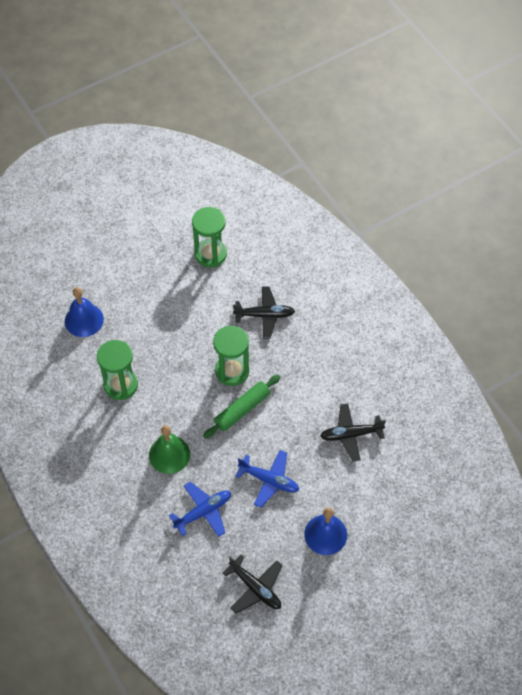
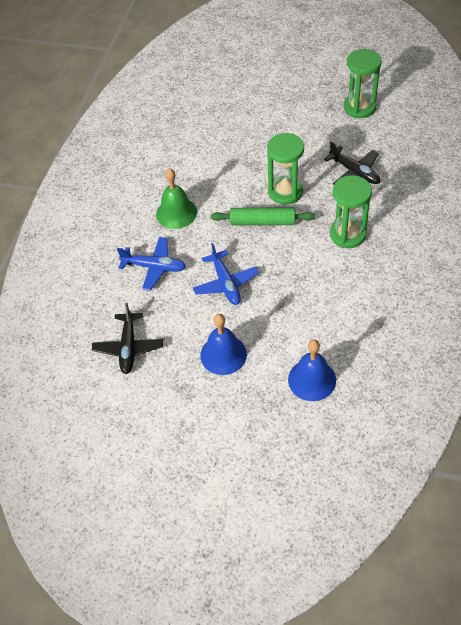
camera: 50 degrees right, 5 degrees down
(84, 320) = (220, 92): blue bell -> blue bell (312, 380)
(120, 385) = (197, 146): green hourglass -> green hourglass (347, 234)
(350, 434) = (327, 300): black plane -> none

